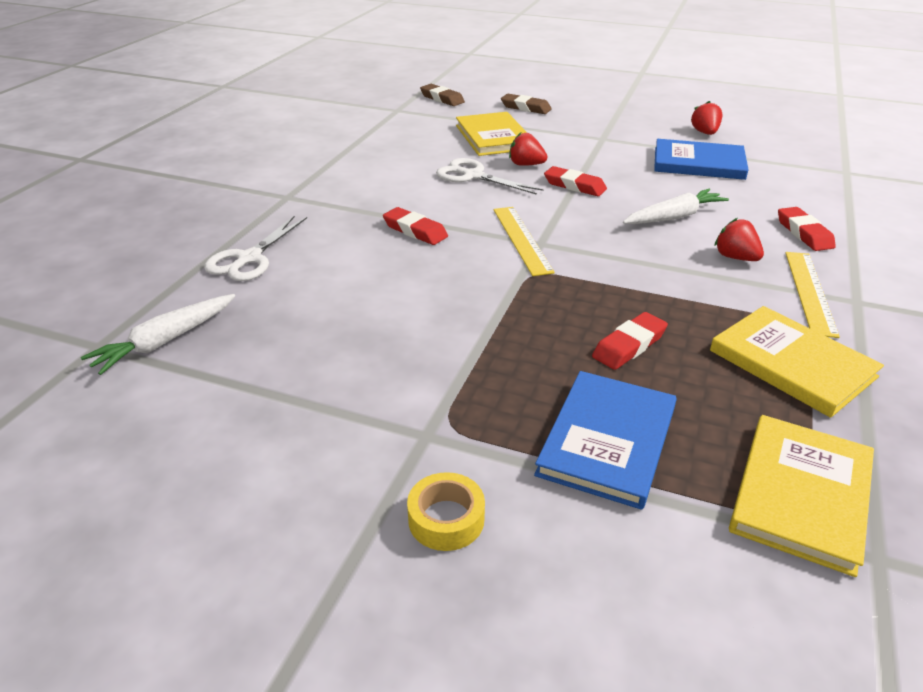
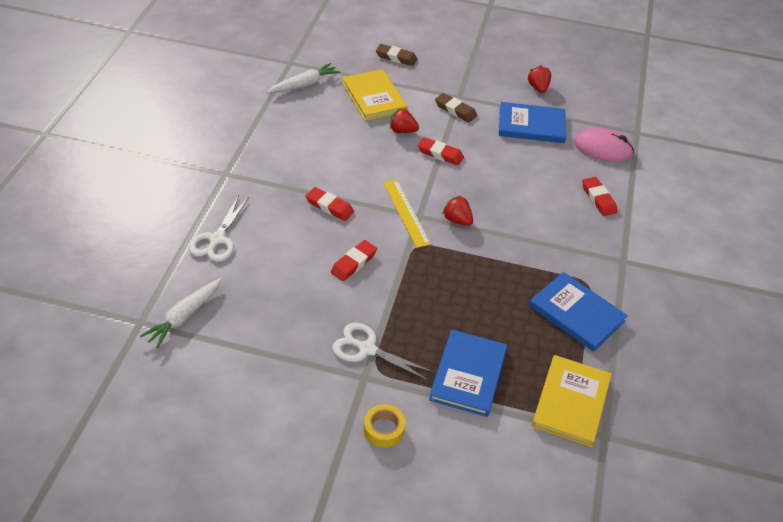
camera: 10 degrees left, 10 degrees up
(442, 99) = (325, 46): brown eraser -> brown eraser (455, 110)
(473, 176) = (363, 145): white scissors -> white scissors (367, 349)
(629, 345) = (480, 304): red eraser -> red eraser (353, 263)
(674, 217) = (511, 185): white carrot -> white carrot (304, 85)
(735, 257) = (550, 224): red strawberry -> red strawberry (457, 220)
(792, 363) = (576, 313): yellow book -> blue book
(801, 185) = (603, 148): none -> pink mouse
(809, 292) = (595, 254): yellow ruler -> none

